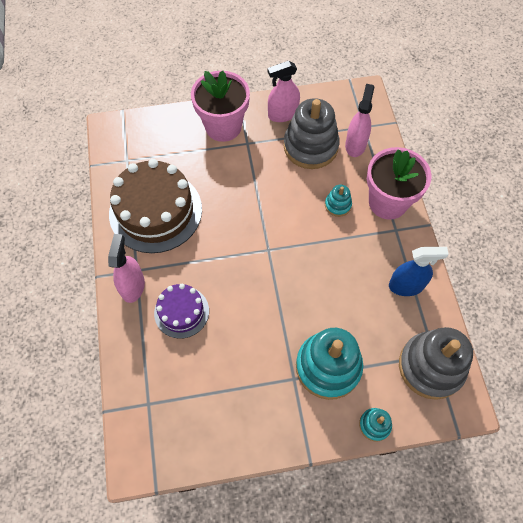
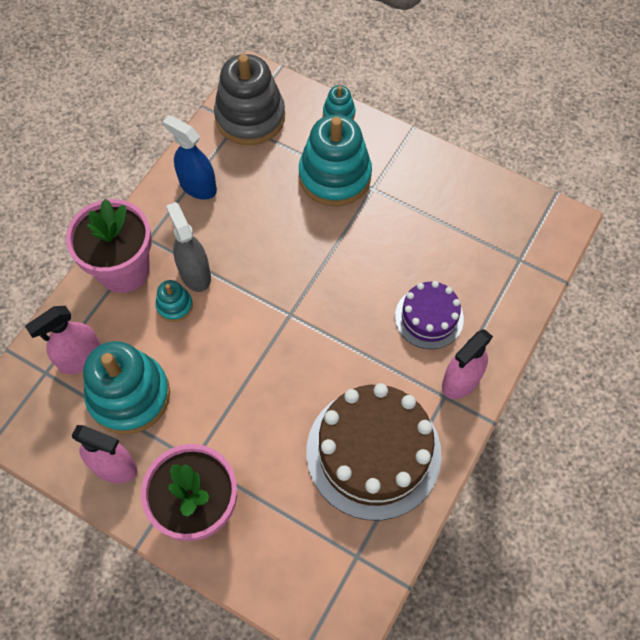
camera: 140 degrees left, 0 degrees up
(310, 146) = (129, 395): grey stacking toy -> turquoise stacking toy
(346, 231) = (195, 274): none -> grey spray bottle

